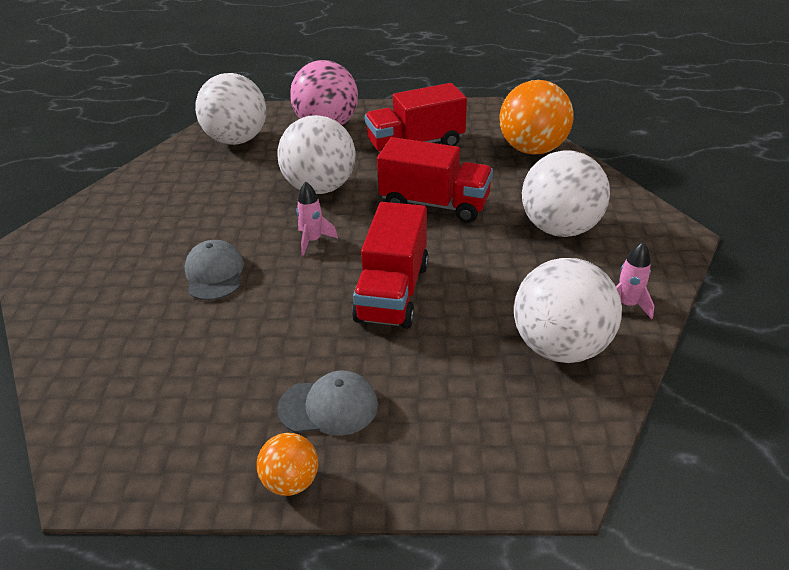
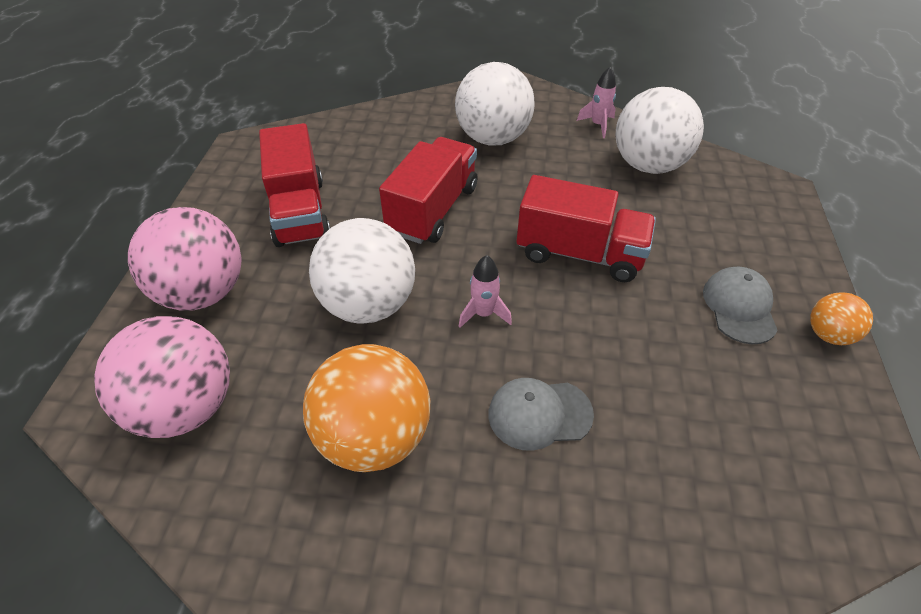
camera: 85 degrees left, 10 degrees up
(237, 140) = (186, 407): white ball -> pink ball
(532, 149) = (350, 131): orange ball -> orange ball (374, 436)

